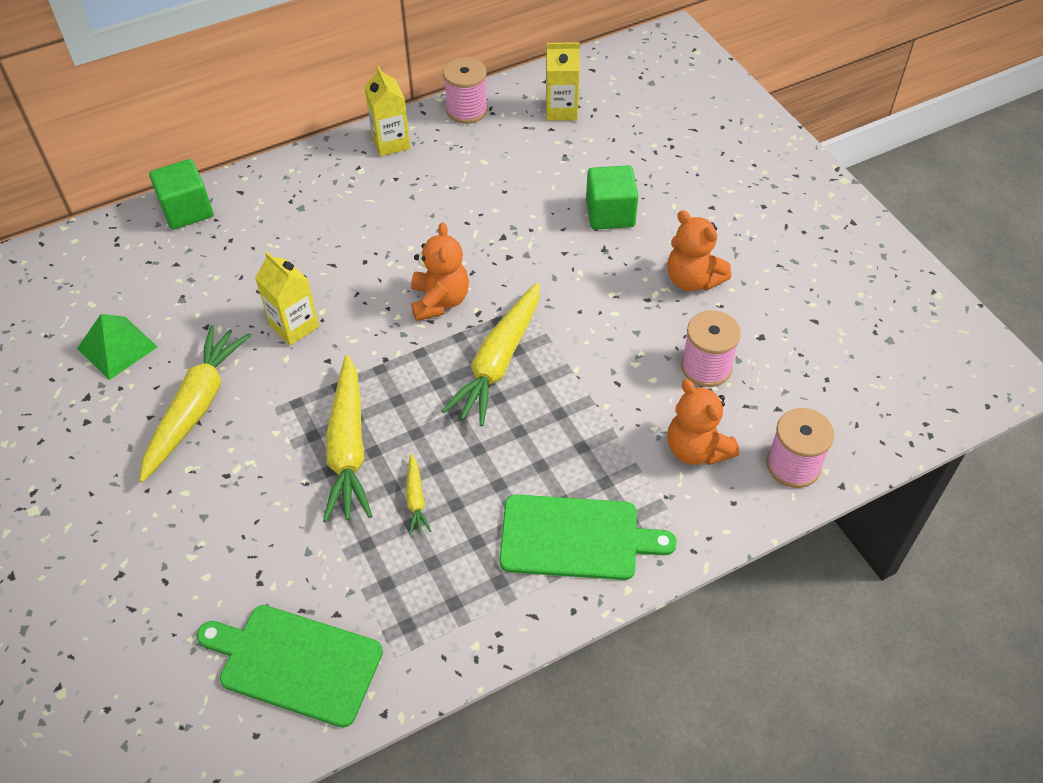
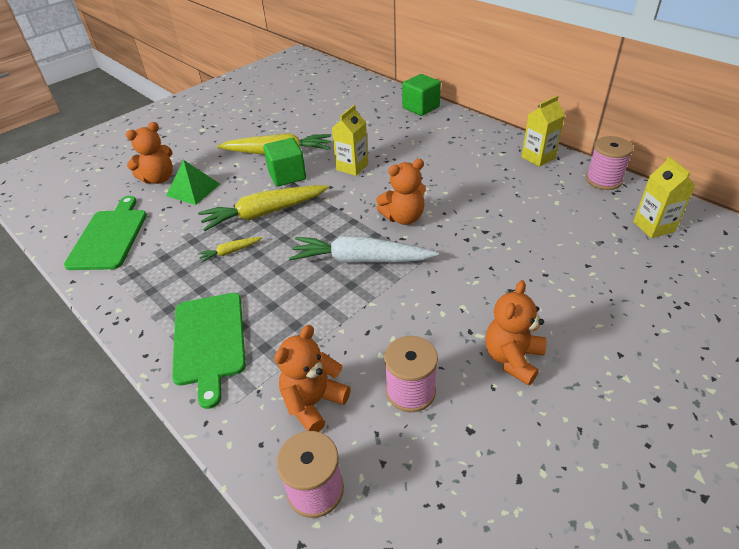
camera: 75 degrees right, 10 degrees down
(117, 347) = (311, 118): green pyramid -> green pyramid (193, 190)
(163, 587) = (159, 179): none -> orange teddy bear
(498, 362) = (360, 260): yellow carrot -> white carrot
(610, 213) = (555, 284): green cube -> green cube (287, 175)

